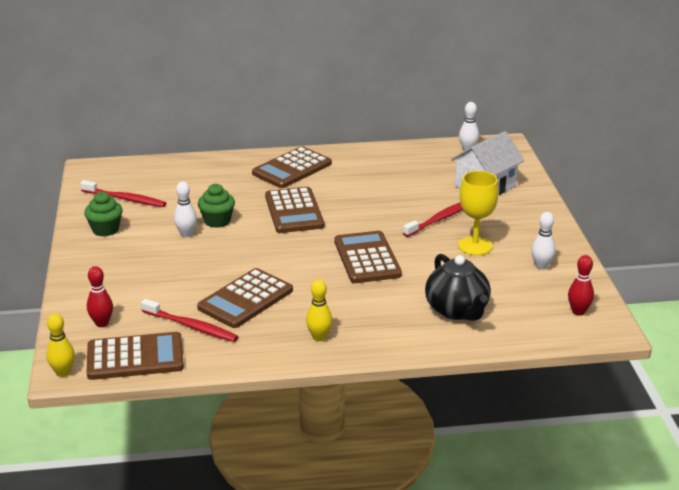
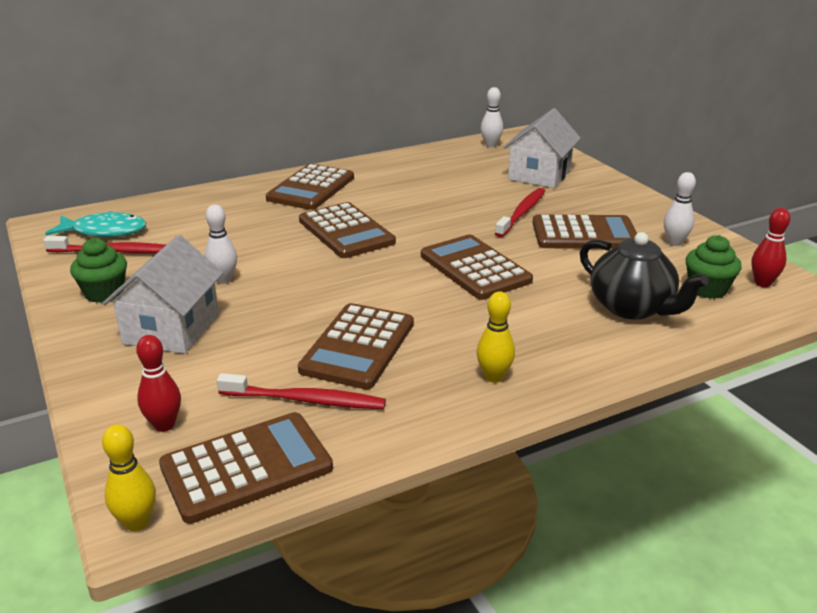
camera: 20 degrees left, 0 degrees up
(126, 181) = (104, 231): none -> turquoise fish
(135, 263) = (171, 328): none -> white house
(217, 221) = (256, 257): green cupcake -> green cupcake (707, 289)
(475, 246) = (584, 234): yellow goblet -> brown calculator

